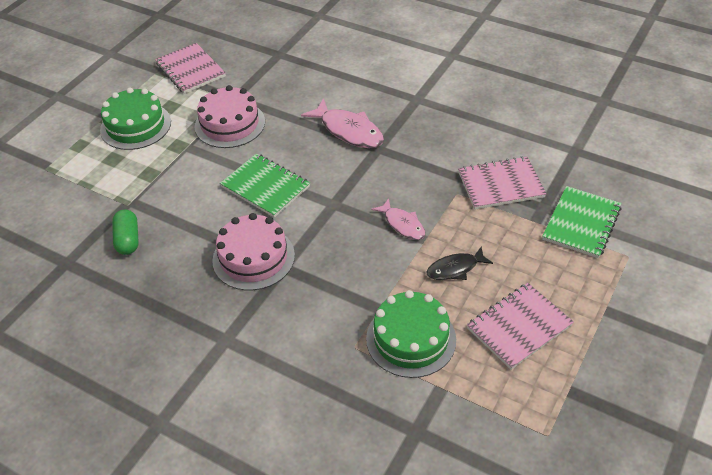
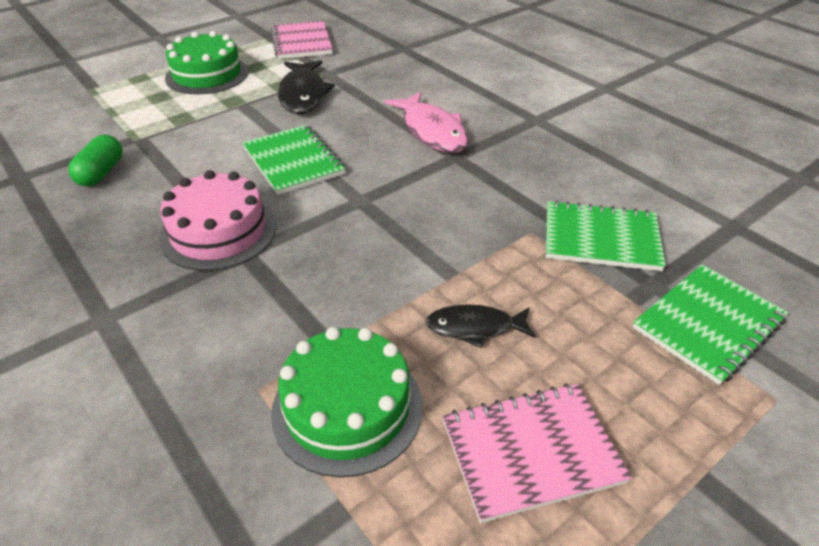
camera: 20 degrees right, 5 degrees down
(230, 124) = (303, 94): pink cake -> black fish
(402, 224) = (433, 248): pink fish -> none
(501, 185) = (601, 239): pink notebook -> green notebook

